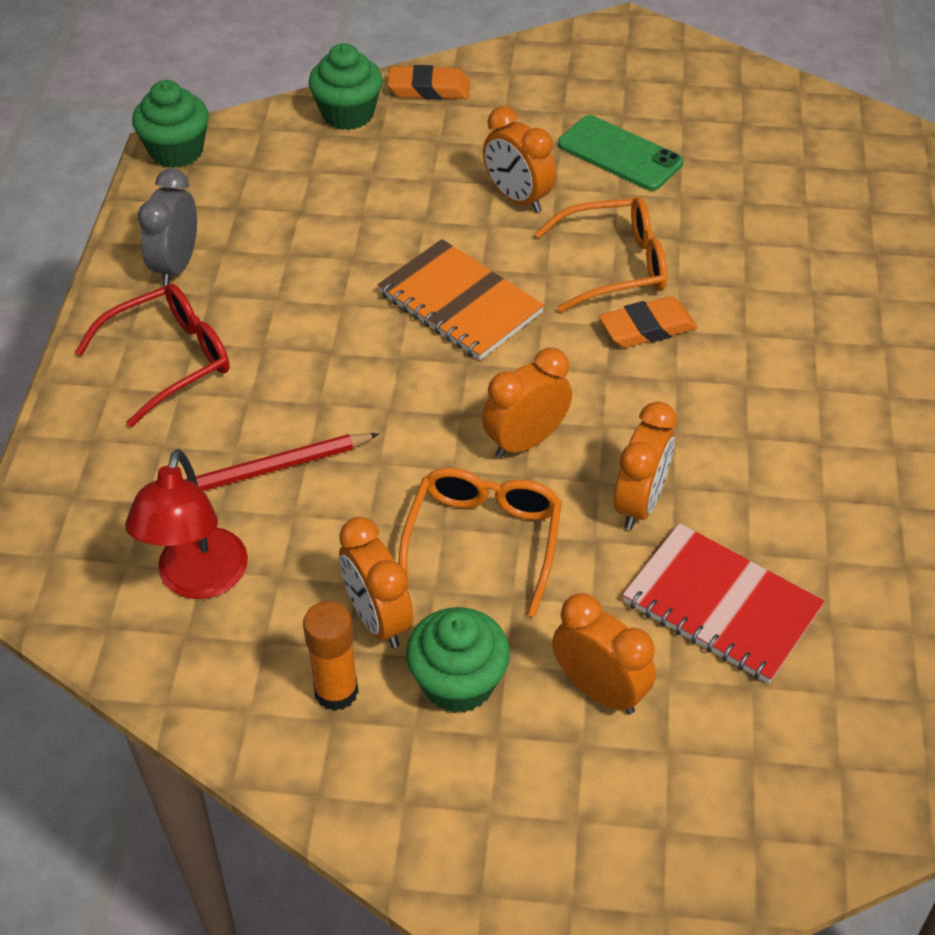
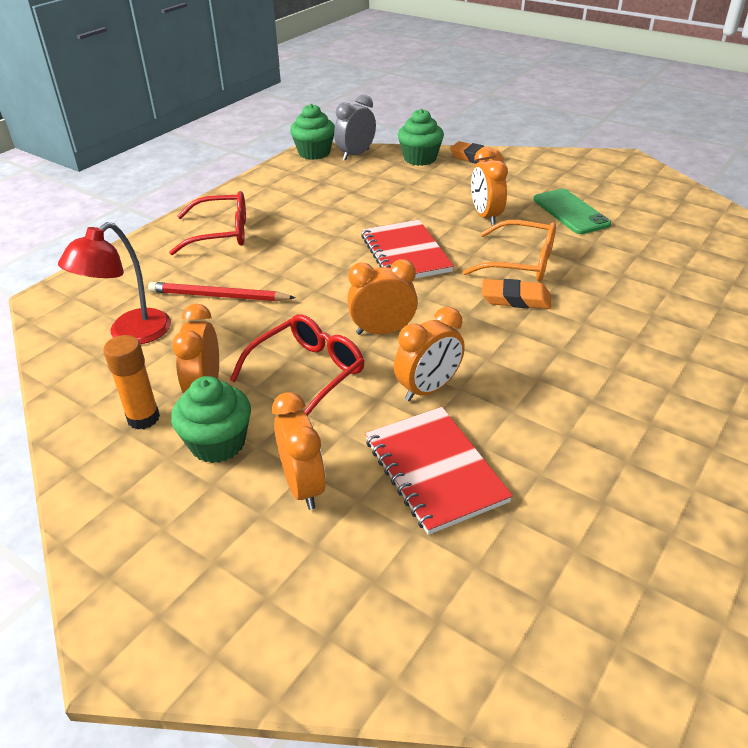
camera: 30 degrees right, 10 degrees down
(176, 266) = (266, 196): grey clock -> grey clock (356, 154)
(460, 303) = (405, 253): orange notebook -> red notebook
(483, 541) = (307, 373): orange glasses -> red glasses

